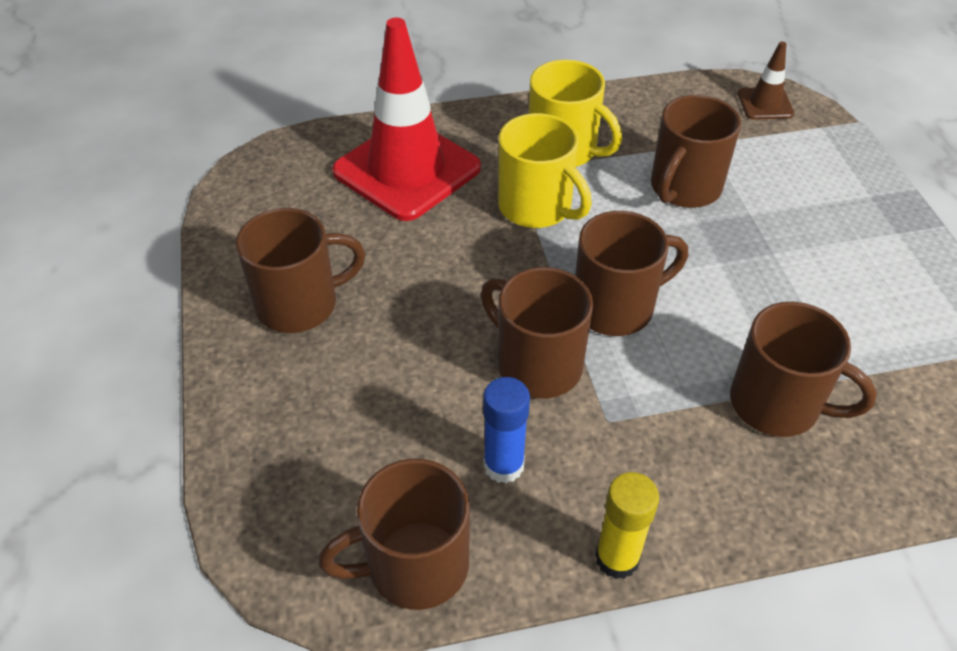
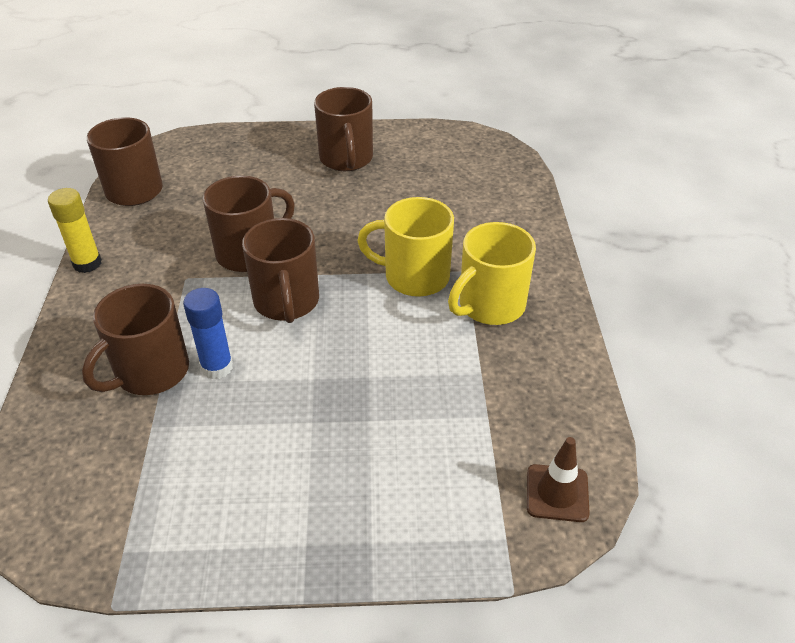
camera: 100 degrees right, 5 degrees down
(407, 170) = (476, 212): red traffic cone -> none
(503, 465) = (178, 228): blue glue stick -> blue glue stick (217, 367)
(537, 207) = (414, 277): yellow mug -> yellow mug turned 45 degrees clockwise
(684, 188) = (419, 379): brown mug -> none

